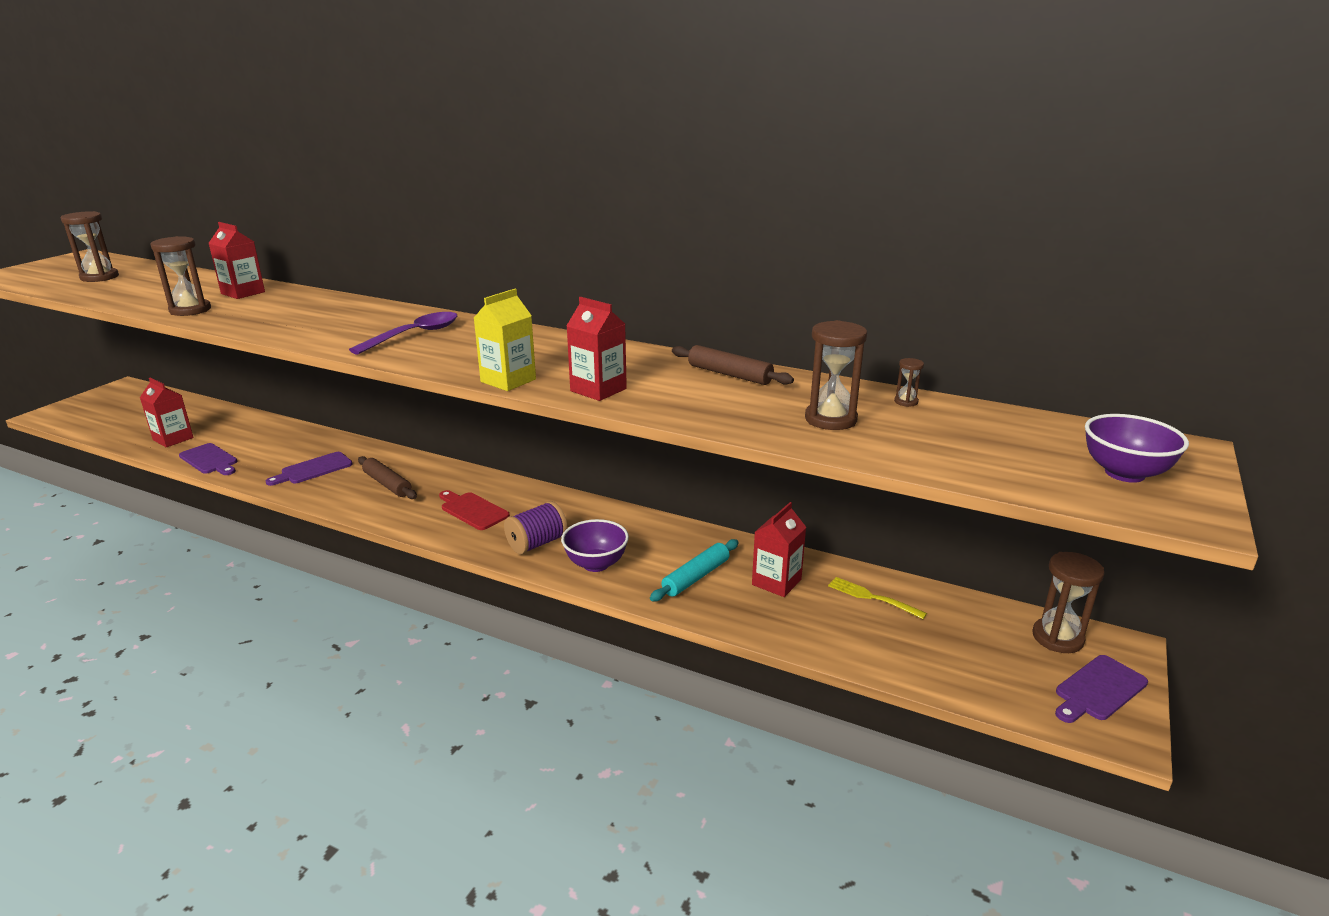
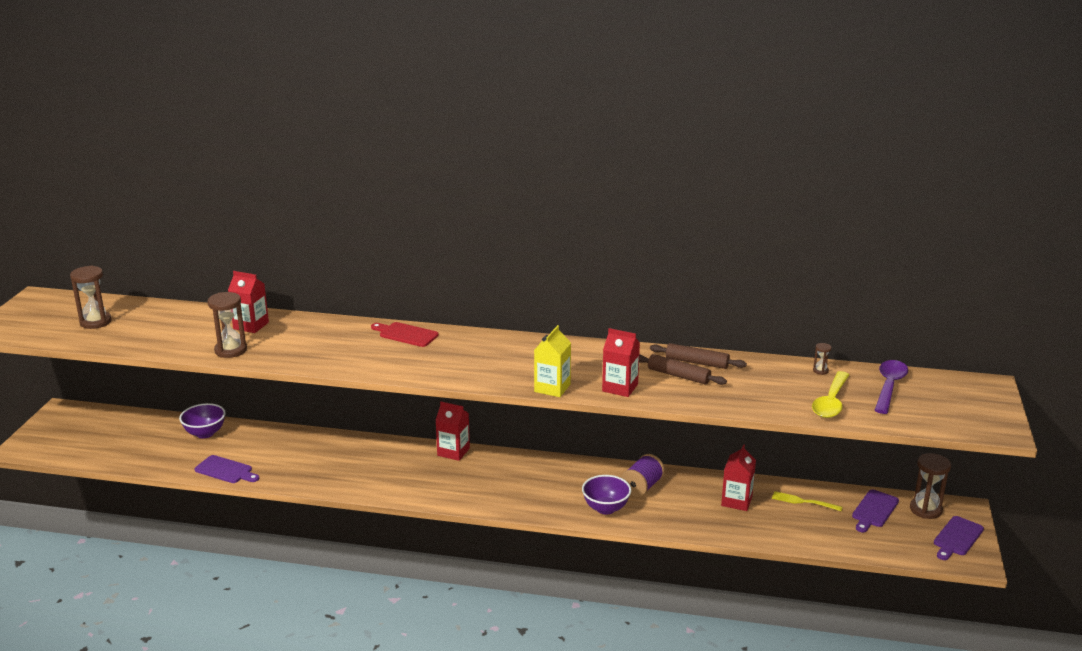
camera: 15 degrees left, 0 degrees up
(173, 439) = (171, 456): red carton -> red carton (453, 452)
(313, 469) = (324, 466): purple cutting board -> purple cutting board (874, 510)
(387, 484) = (398, 469): brown rolling pin -> brown rolling pin (678, 376)
(414, 335) = (443, 354): purple spoon -> purple spoon (889, 386)
(472, 510) = (484, 481): red cutting board -> red cutting board (406, 334)
(537, 543) = (552, 500): purple spool -> purple spool (642, 487)
(696, 577) = (681, 506): turquoise rolling pin -> none
(830, 419) = (782, 391): brown hourglass -> none
(900, 441) = (831, 402): none -> yellow spoon
(1124, 473) = (962, 407): purple bowl -> purple bowl (205, 433)

